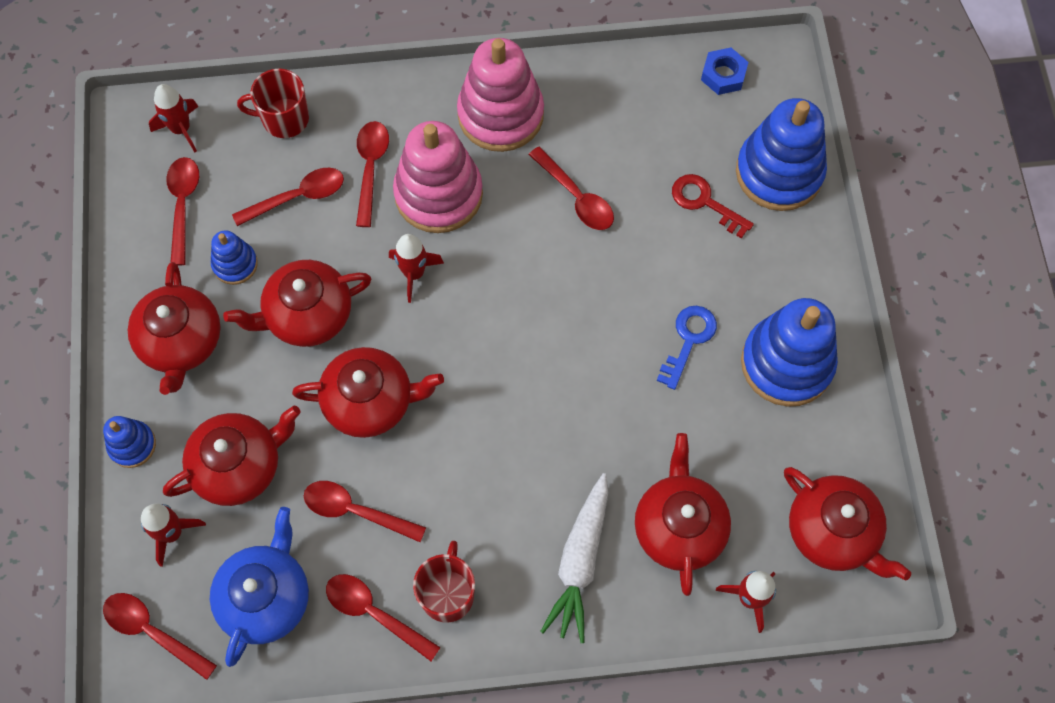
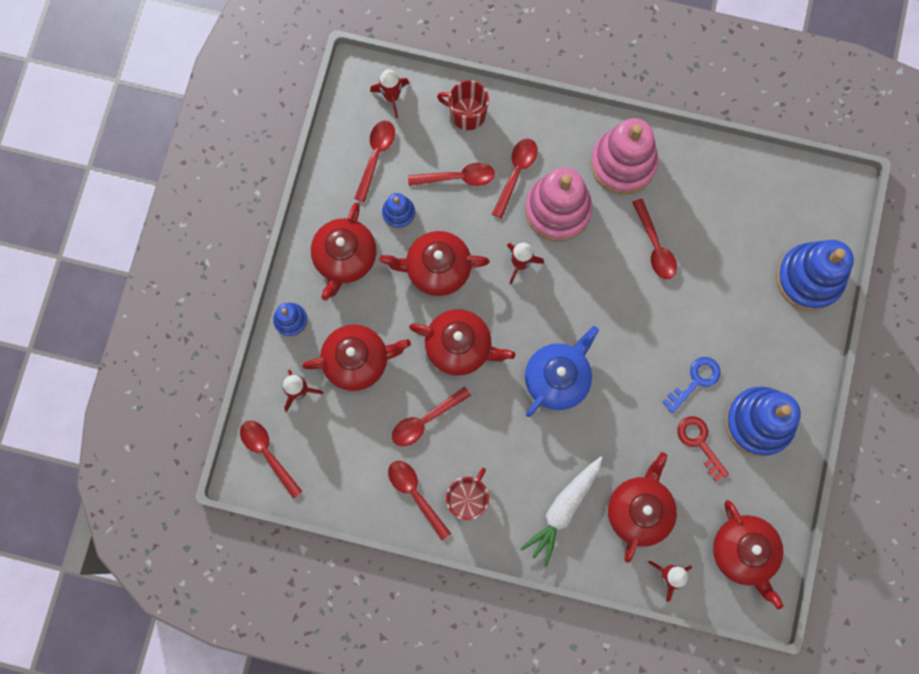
camera: 20 degrees right, 10 degrees up
(266, 597) = (348, 457): blue teapot -> blue teapot (557, 378)
(356, 511) = (425, 420): red spoon -> red spoon turned 75 degrees counterclockwise
(704, 202) = (746, 282): red key -> red key (699, 443)
(723, 75) = (797, 188): blue nut -> none

